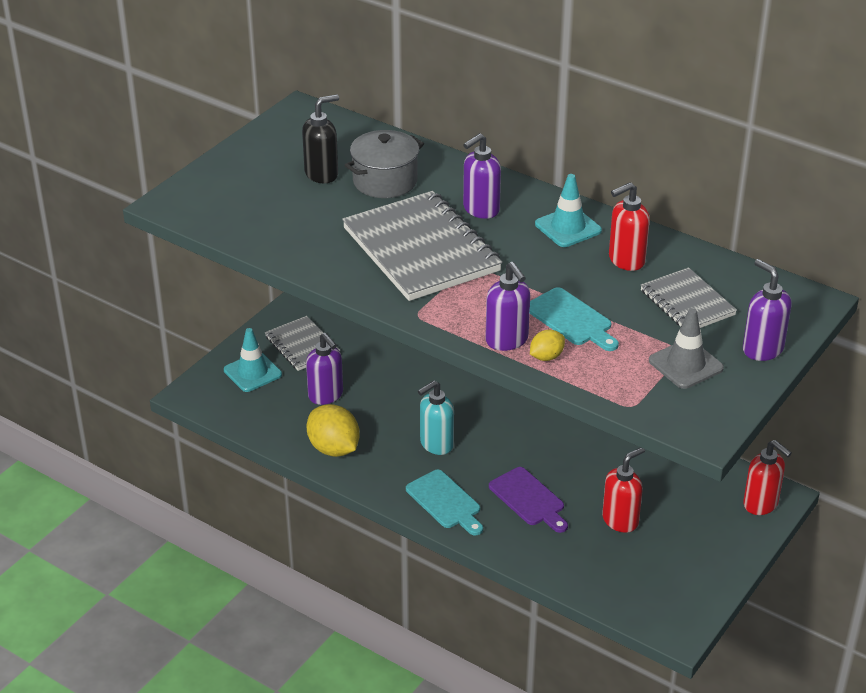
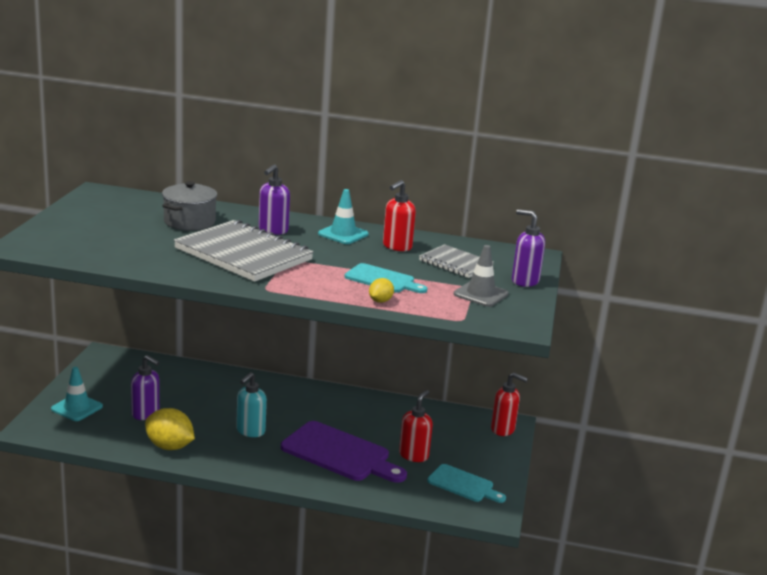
camera: 25 degrees left, 15 degrees down
(302, 345) = (110, 385): grey notebook -> none
(322, 174) = (137, 222): black soap dispenser -> none
(445, 502) = (277, 466): turquoise cutting board -> turquoise cutting board (463, 485)
(507, 341) = (344, 295): purple soap dispenser -> none
(528, 499) = (339, 453): purple cutting board -> purple cutting board, size x1.70

